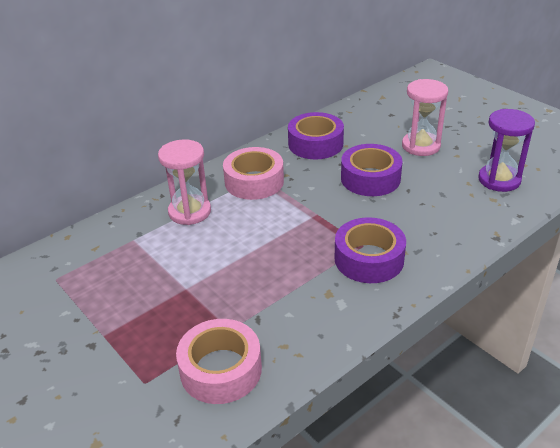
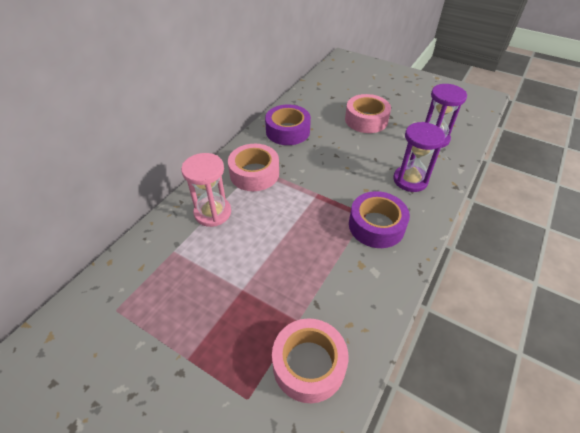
camera: 20 degrees left, 10 degrees up
(370, 178) = (343, 154): purple tape -> none
(421, 146) = (366, 120): pink hourglass -> pink tape
(440, 220) = (410, 180): none -> purple hourglass

